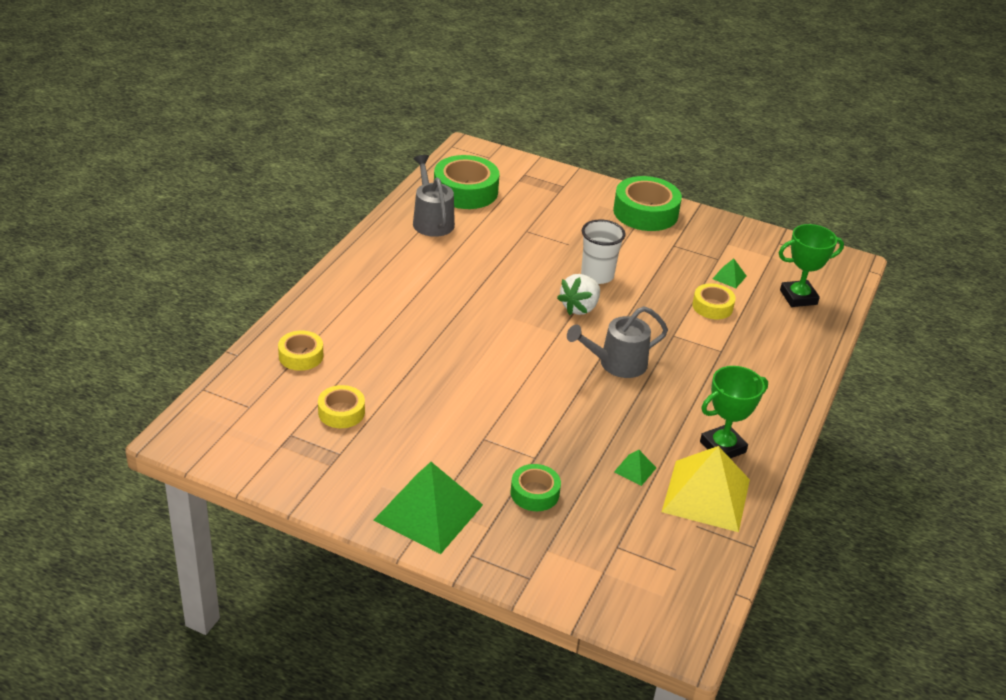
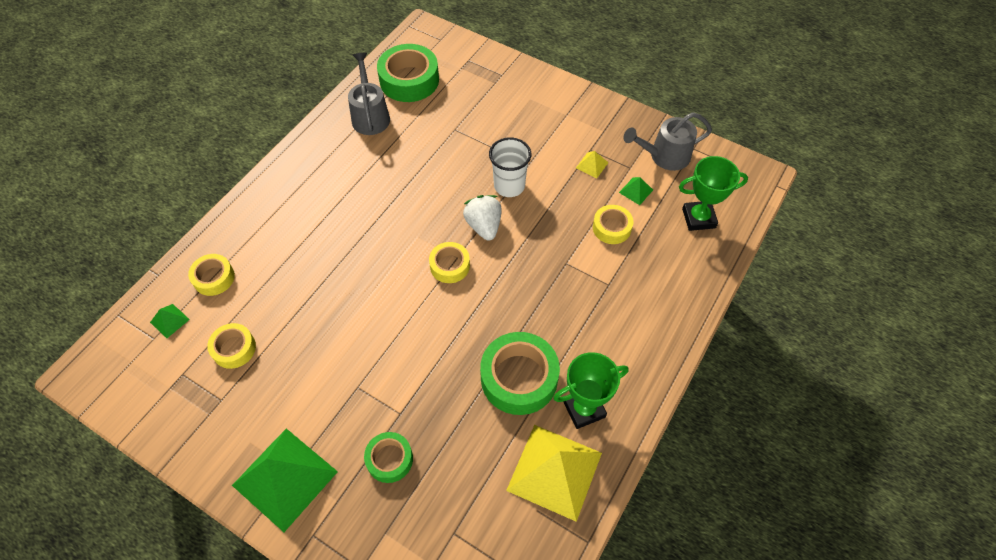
camera: 10 degrees right, 20 degrees up
(553, 340) = (450, 266): none -> yellow tape
(579, 308) = (484, 226): white strawberry -> white strawberry turned 120 degrees clockwise
(617, 364) = (504, 298): grey watering can -> grey watering can (665, 156)
(635, 469) = (492, 434): green pyramid -> green pyramid (169, 320)
(645, 212) = (572, 108): green tape -> green tape (519, 378)
(678, 257) = (592, 165): none -> yellow pyramid

